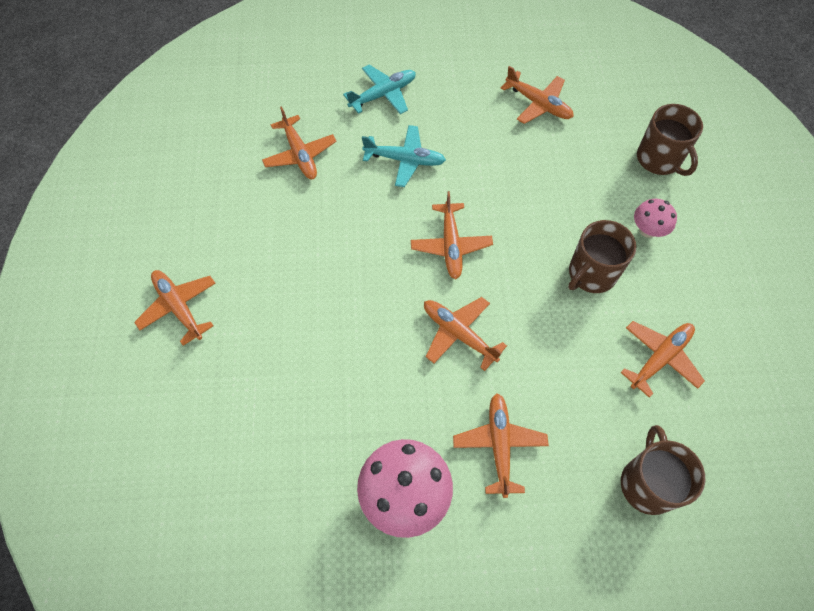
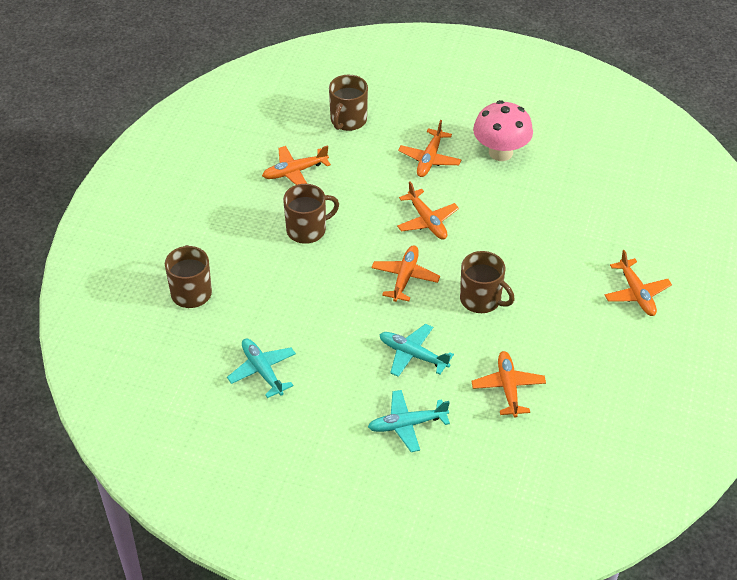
camera: 160 degrees left, 15 degrees down
(356, 244) = (481, 299): none -> brown mug
(538, 104) = (262, 371): orange plane -> turquoise plane
(647, 230) = (243, 245): pink mushroom -> none

